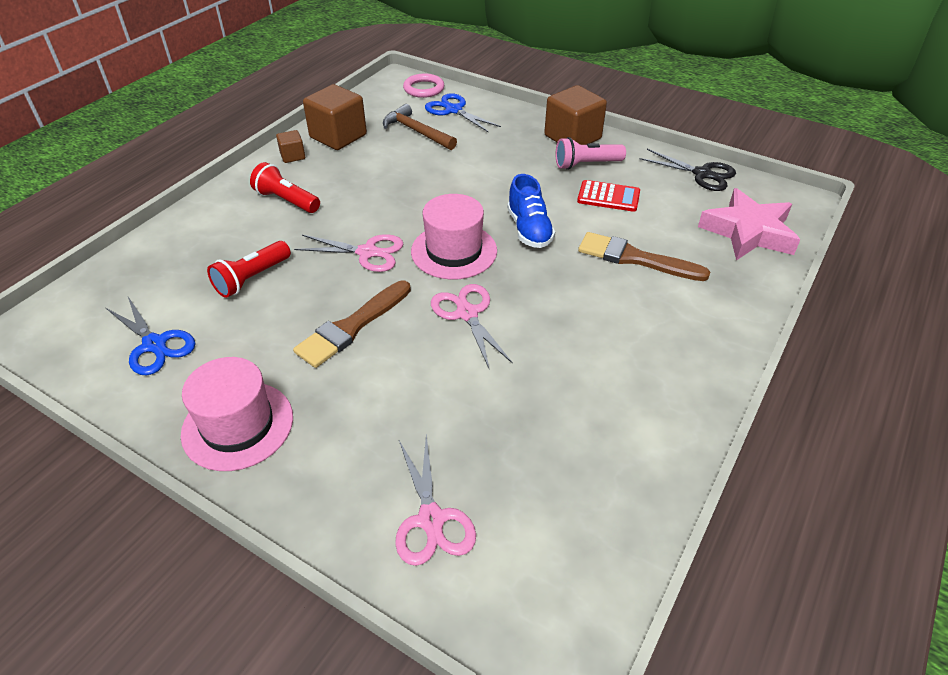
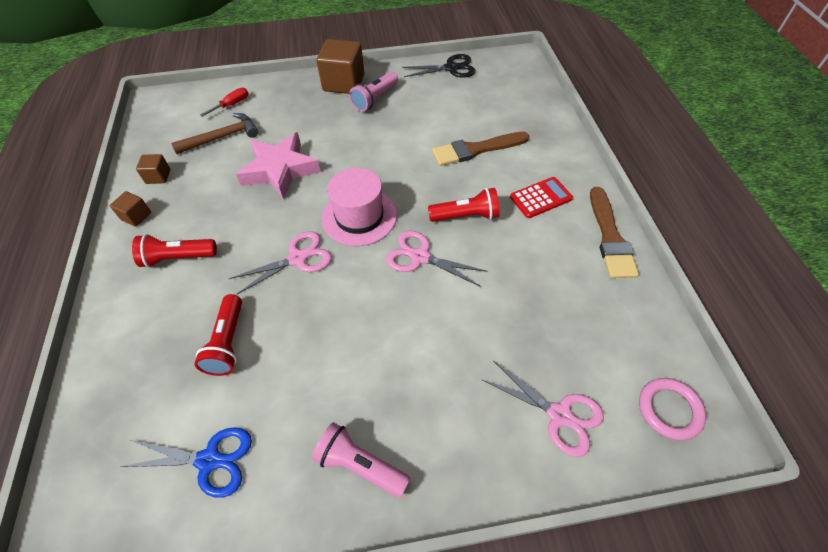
camera: 40 degrees left, 10 degrees up
(238, 425) = (360, 465): pink hat -> pink flashlight
(338, 136) = (158, 176): brown cube -> brown cube, size x0.50
(352, 326) = (354, 323): brown brush -> brown brush (610, 237)
(417, 131) = (222, 137): brown hammer -> brown hammer turned 150 degrees clockwise
(424, 89) = (186, 98): pink ring -> pink ring (669, 410)
(453, 110) = (232, 105): blue scissors -> red screwdriver
(529, 229) = (391, 169): blue shoe -> none
(551, 307) = (465, 216): none -> red flashlight
(608, 197) = (414, 115): red calculator -> red calculator (541, 198)
(748, 232) = (516, 94): pink star -> pink star (280, 170)

